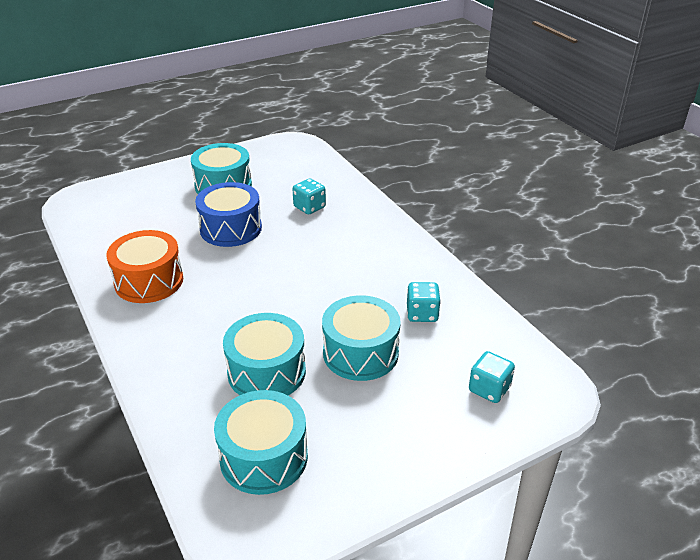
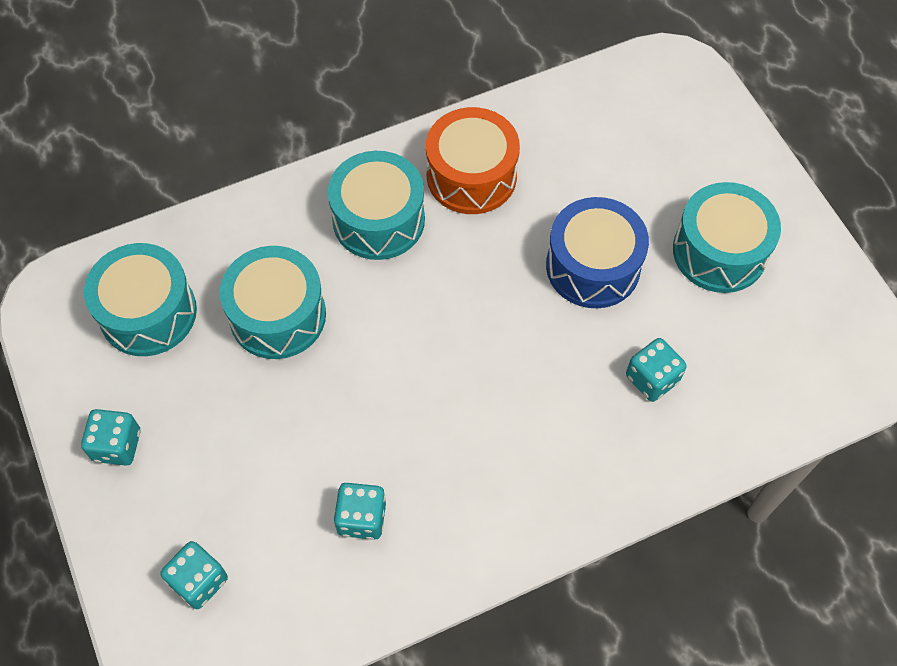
camera: 95 degrees right, 25 degrees up
(360, 353) = (294, 426): turquoise drum -> turquoise drum (378, 220)
(393, 457) = (117, 445): none -> turquoise dice

